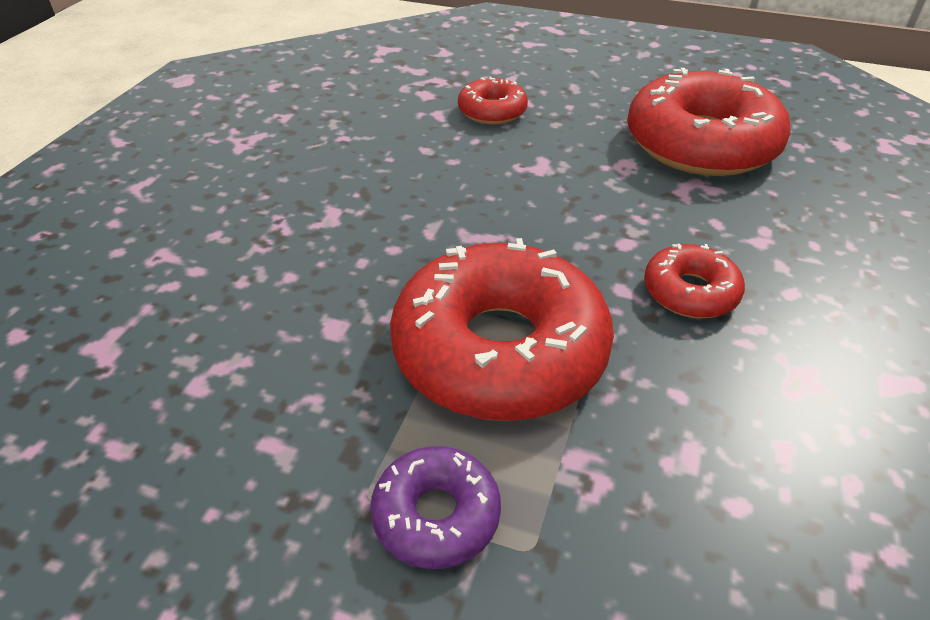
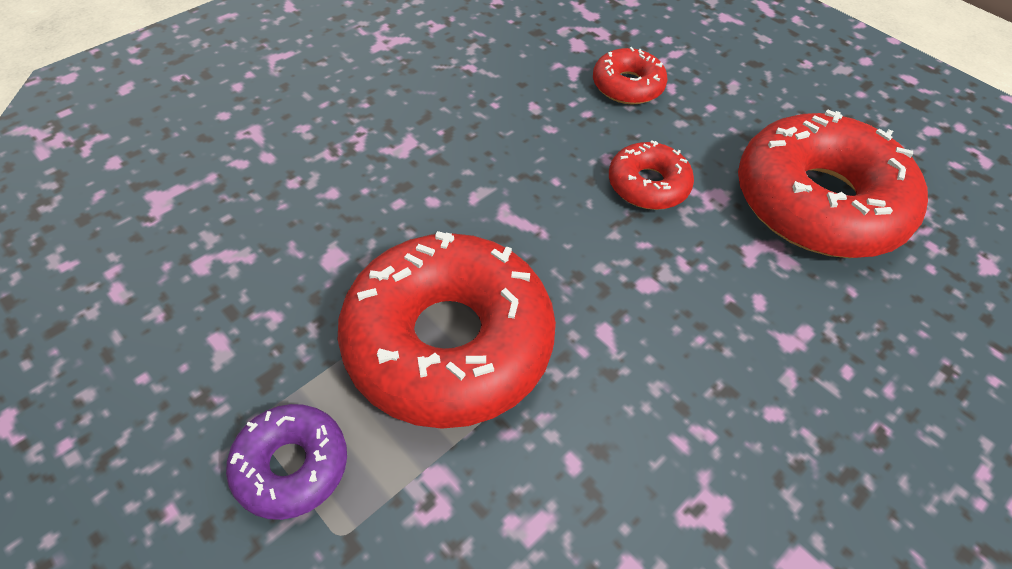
camera: 25 degrees right, 10 degrees up
(690, 292) = (669, 364): red donut -> red donut (648, 185)

